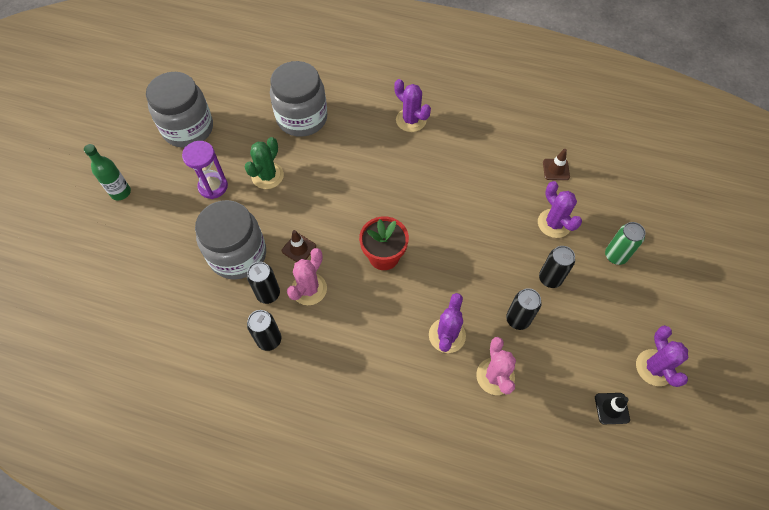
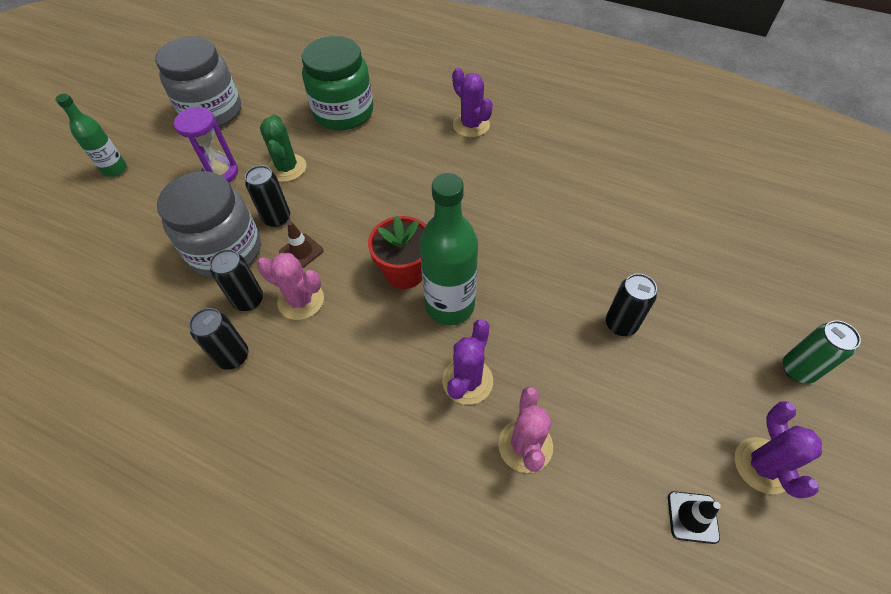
camera: 10 degrees right, 5 degrees down
(267, 176) = (287, 168): green cactus -> green cactus turned 45 degrees counterclockwise
(302, 118) = (343, 112): grey jar -> green jar
(309, 289) = (301, 300): pink cactus -> pink cactus turned 75 degrees clockwise
(423, 279) = (450, 306): none -> green bottle
(518, 319) = (569, 372): black can -> black can (277, 218)
(554, 223) = (634, 257): purple cactus -> none
(556, 169) = (644, 194): brown traffic cone -> none
(615, 256) = (715, 306): green can -> green can (797, 369)

